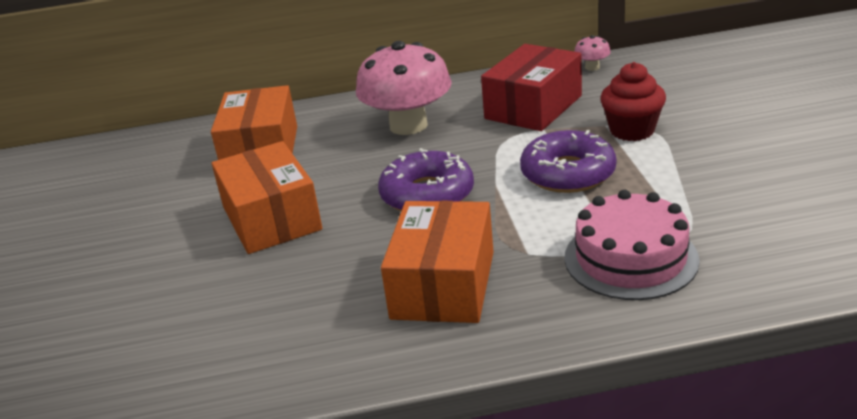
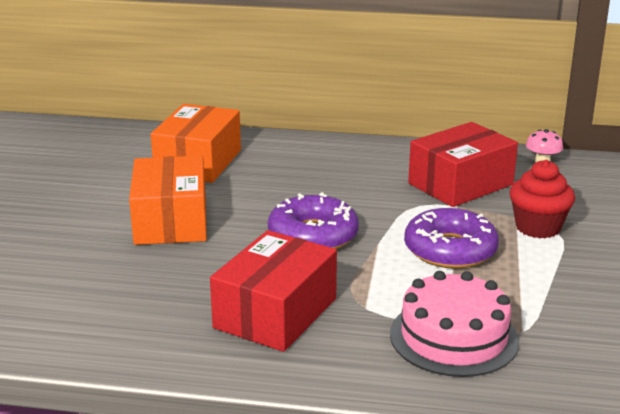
camera: 15 degrees right, 5 degrees down
(408, 125) = (337, 172): pink mushroom -> none
(443, 285) = (275, 313): orange box -> red box

